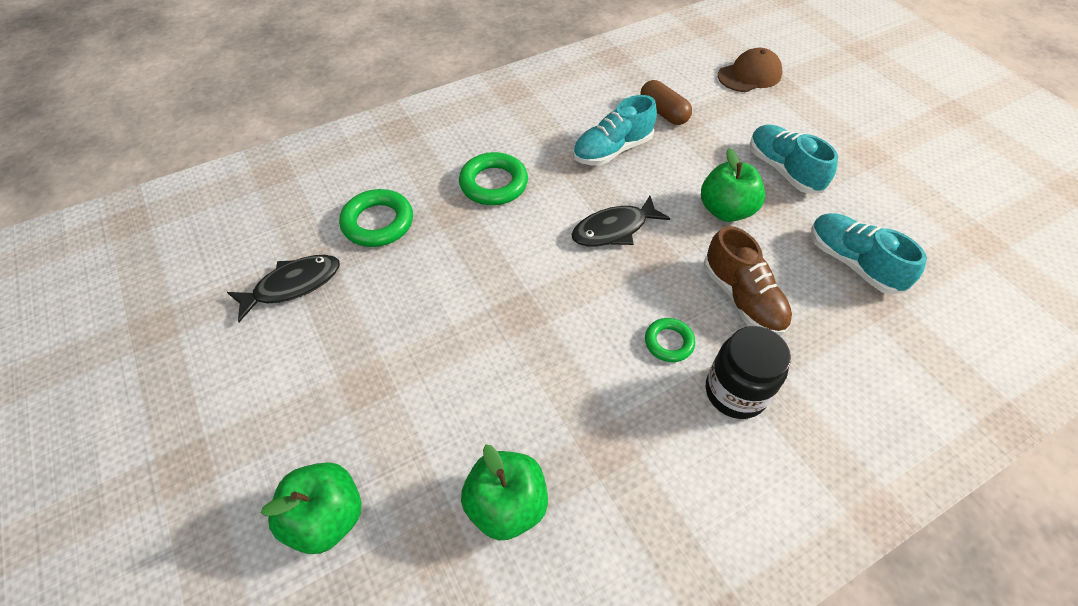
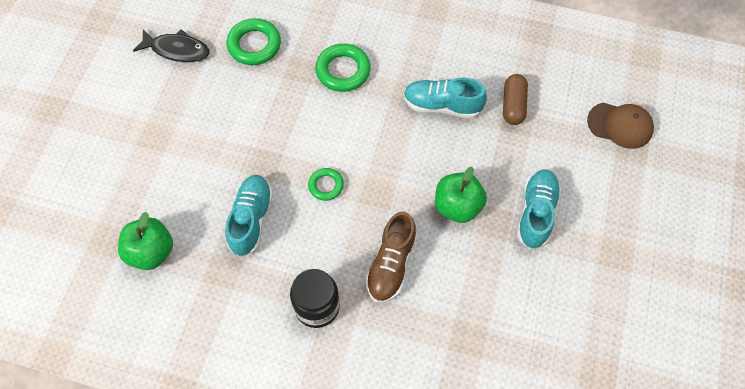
camera: 45 degrees right, 10 degrees up
(327, 517) = (79, 185): green apple -> none
(614, 229) = (374, 159): black fish -> none
(669, 342) = (318, 250): green ring -> green ring (326, 185)
(852, 263) = (488, 307): turquoise shoe -> turquoise shoe (251, 219)

